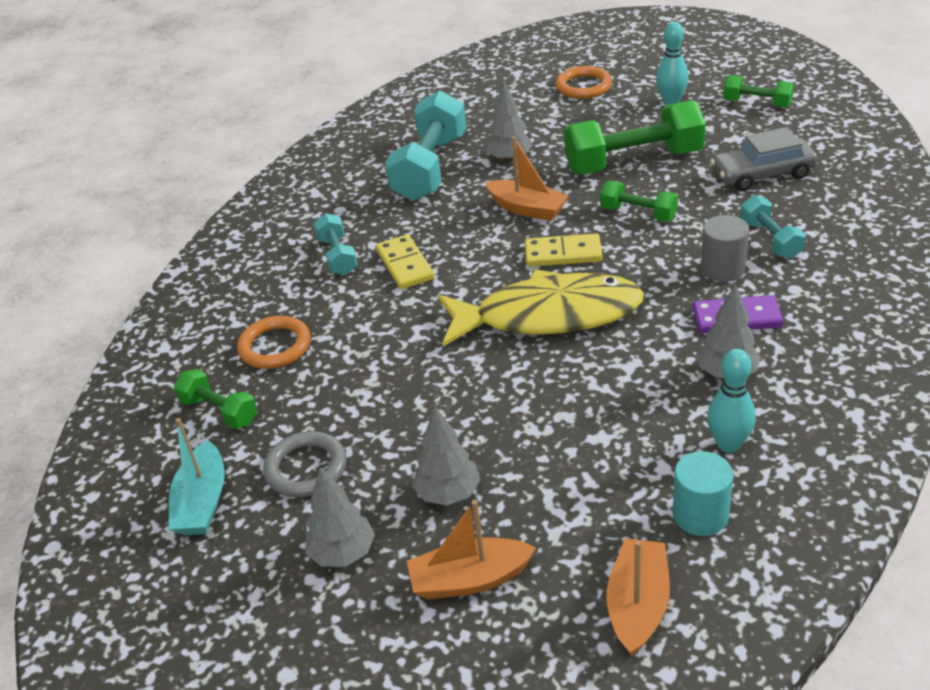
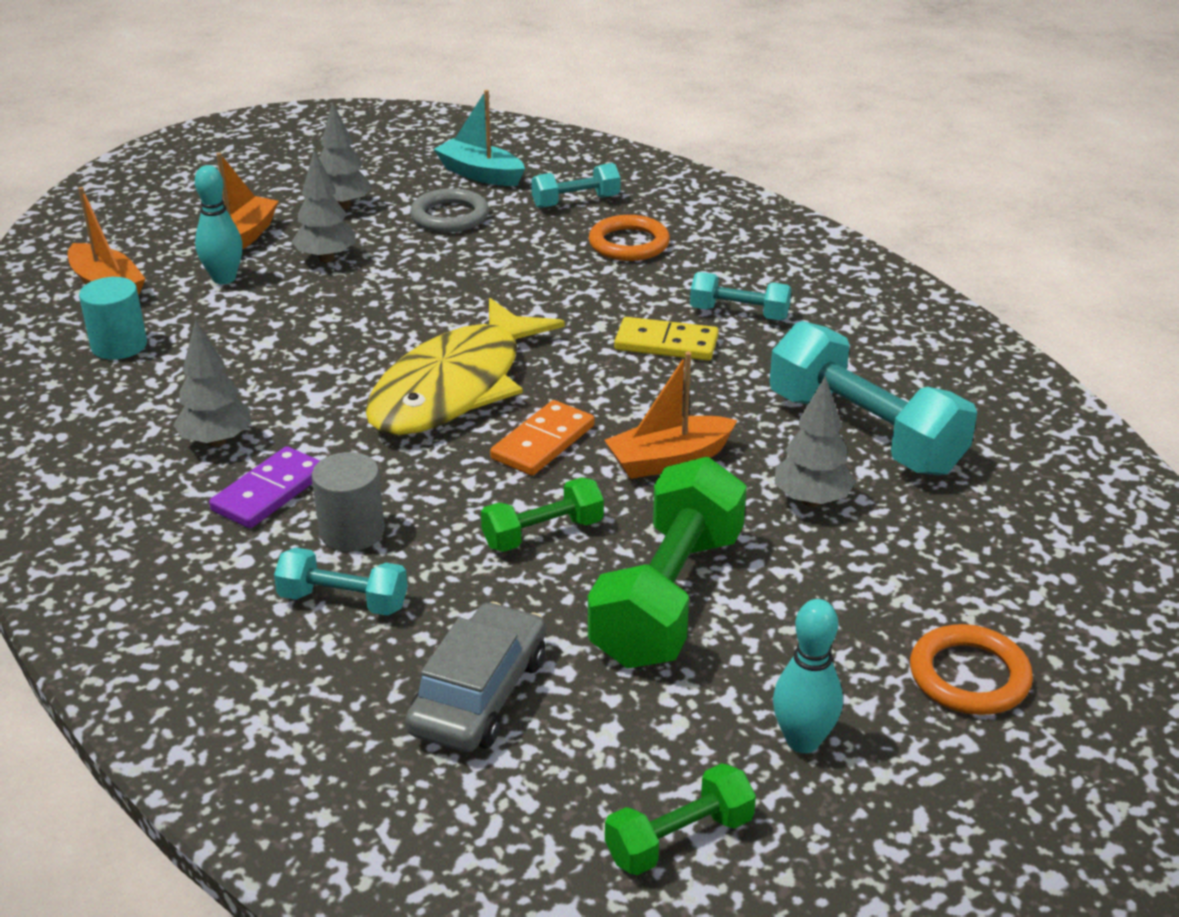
camera: 120 degrees right, 5 degrees down
(219, 411) = (576, 202): green dumbbell -> turquoise dumbbell
(563, 254) = (543, 442): yellow domino -> orange domino
(728, 444) = (149, 395): turquoise bowling pin -> turquoise bowling pin (224, 278)

